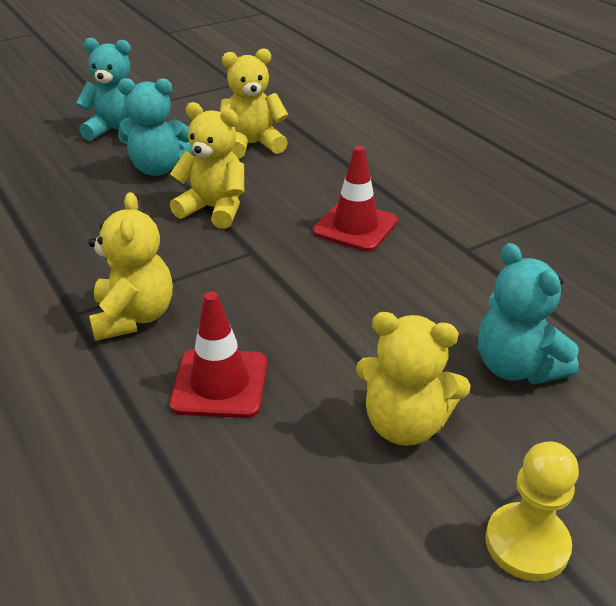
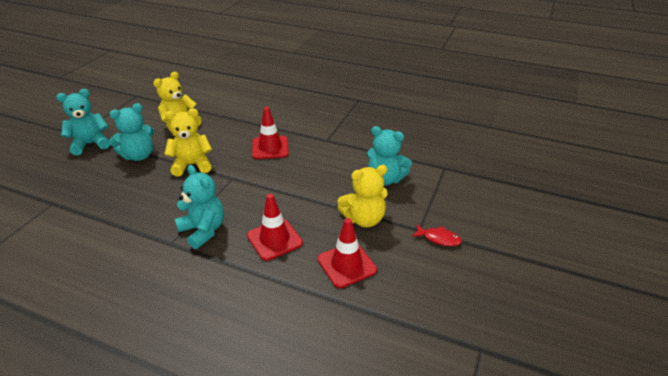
camera: 35 degrees left, 0 degrees up
(134, 317) = (203, 230): yellow teddy bear -> turquoise teddy bear
(295, 494) = (346, 264): none -> red traffic cone
(527, 543) = (438, 238): yellow pawn -> red fish

